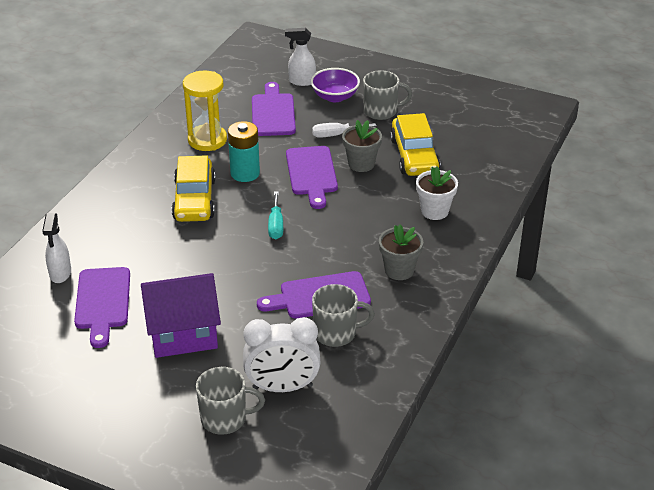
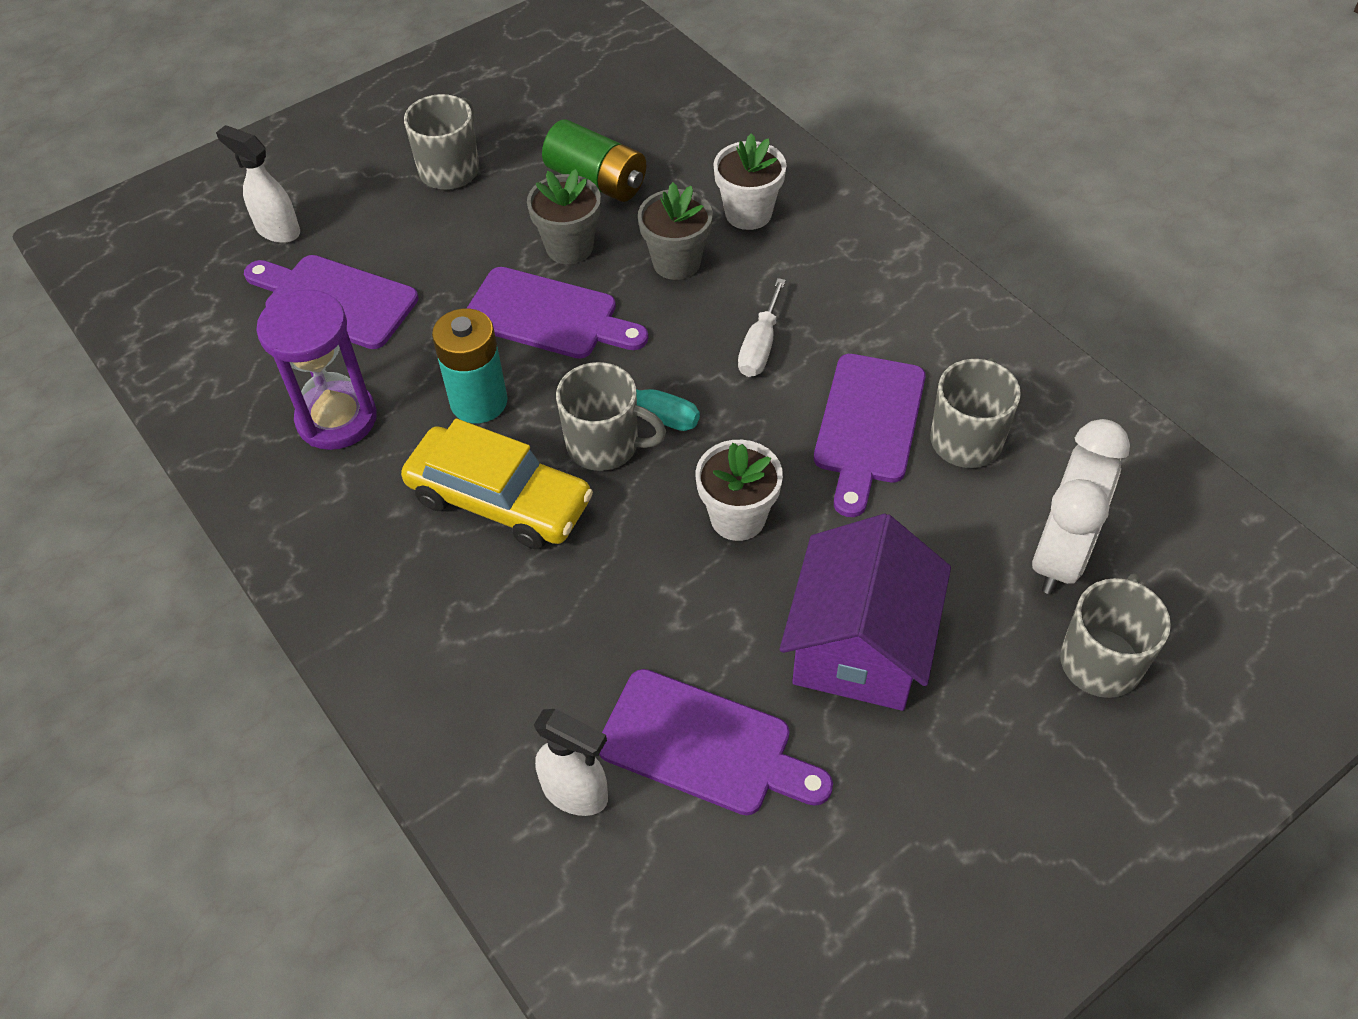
camera: 60 degrees left, 15 degrees up
(207, 140) = (337, 419): yellow hourglass -> purple hourglass
(232, 272) = (738, 517): none -> white flower pot
(246, 218) = (605, 445): none -> grey mug
(301, 81) = (277, 230): white spray bottle -> white spray bottle turned 90 degrees clockwise
(335, 97) = (360, 206): purple bowl -> none
(335, 135) = (467, 246): white screwdriver -> white screwdriver (760, 346)
(399, 270) = (862, 308): grey flower pot -> grey flower pot (676, 262)
(414, 156) = (597, 180): yellow car -> green battery

